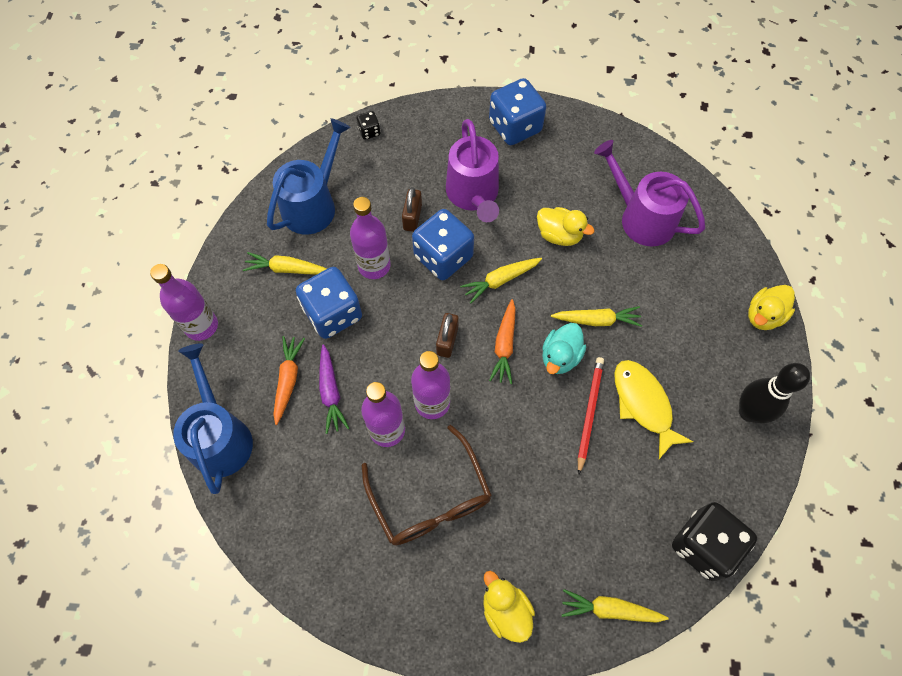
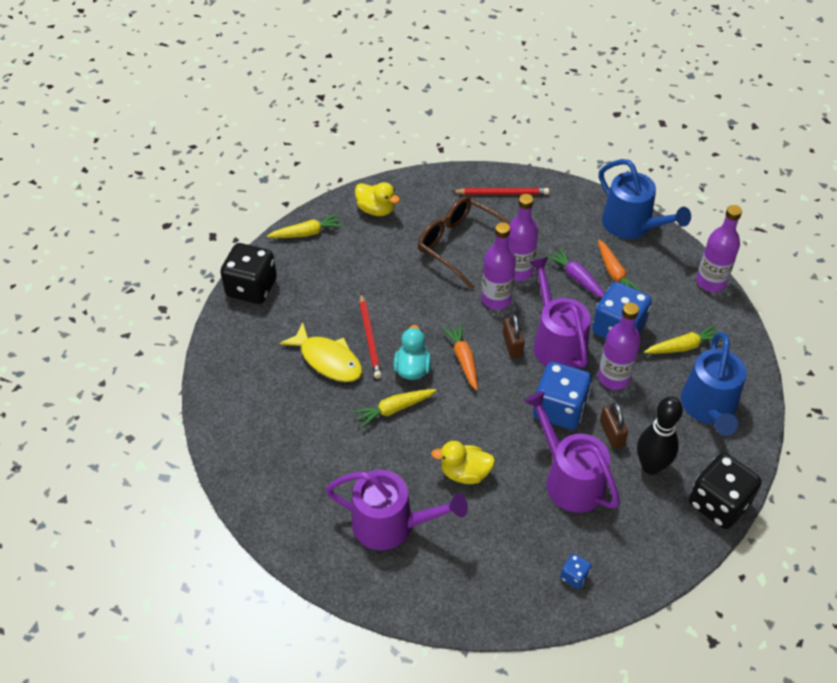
camera: 155 degrees right, 15 degrees down
(333, 562) = (502, 193): none -> red pencil
(369, 131) = (718, 504): black dice -> black dice, size x2.23
(402, 324) = (556, 343): none -> purple watering can
(500, 280) = (496, 409): yellow carrot -> none
(515, 127) = (574, 576): blue dice -> blue dice, size x0.45
(749, 412) = (237, 387): black bowling pin -> black bowling pin (651, 466)
(763, 316) = (241, 473): yellow duck -> none

